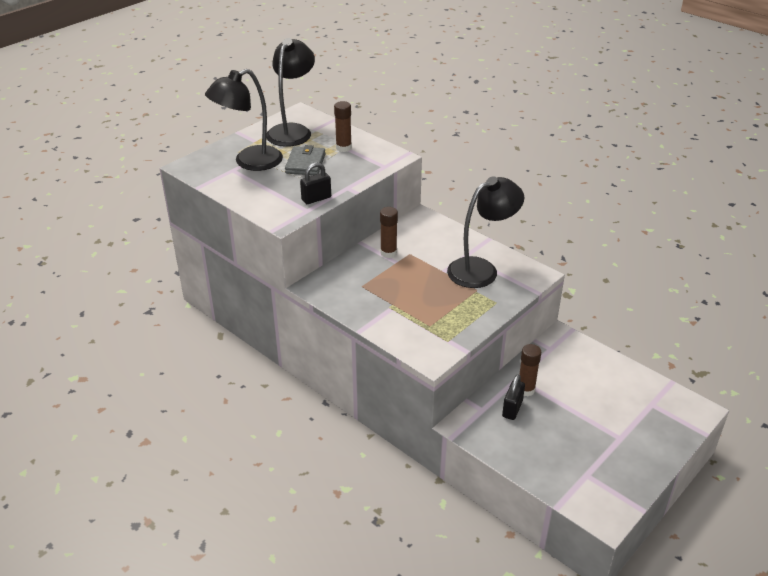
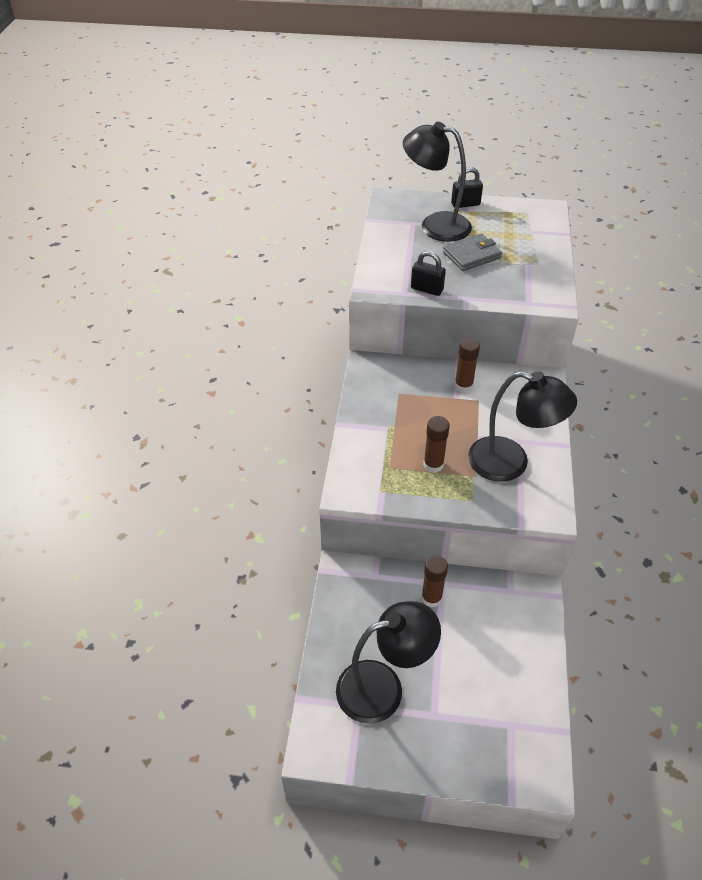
camera: 55 degrees right, 10 degrees up
(292, 131) = (513, 221): black lamp -> black lamp (383, 687)
(343, 148) = (526, 263): brown glue stick -> brown glue stick (433, 465)
(512, 409) = (395, 599): black padlock -> black padlock (465, 204)

